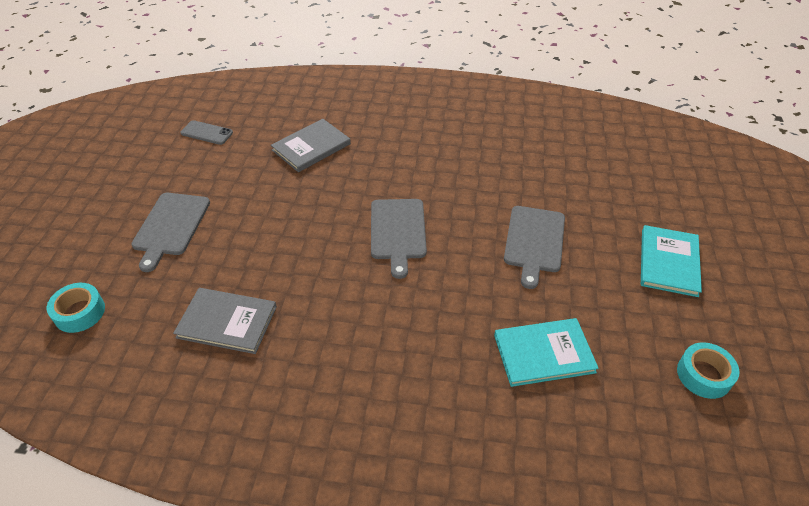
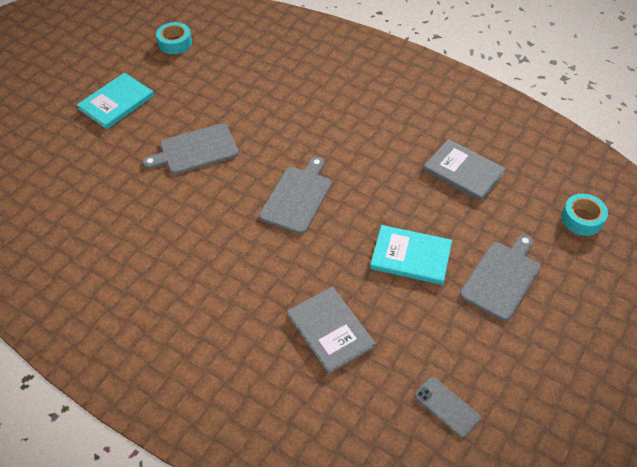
camera: 155 degrees left, 5 degrees up
(311, 147) = (330, 331): grey book -> grey book turned 75 degrees clockwise
(534, 242) = (195, 150): grey cutting board -> grey cutting board turned 150 degrees counterclockwise
(544, 353) = (256, 82): turquoise book -> turquoise book (411, 256)

